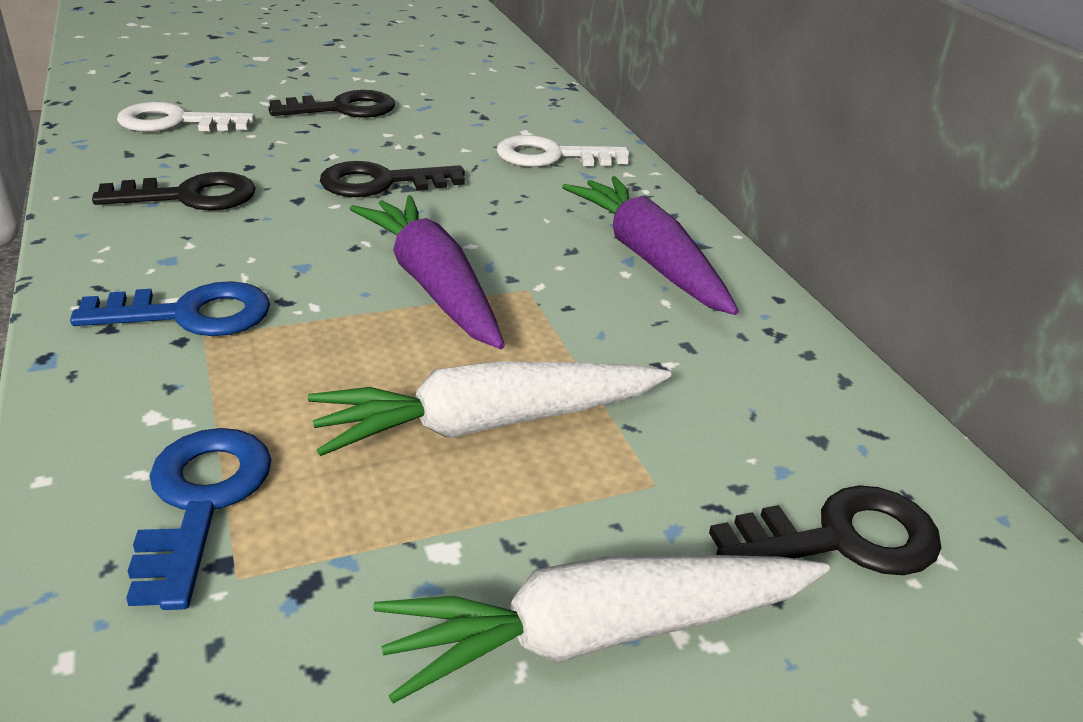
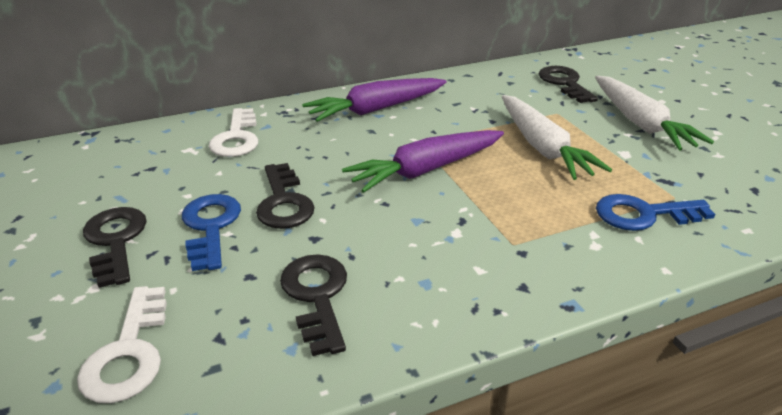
camera: 90 degrees left, 0 degrees up
(191, 314) = (493, 253): blue key -> blue key (210, 226)

